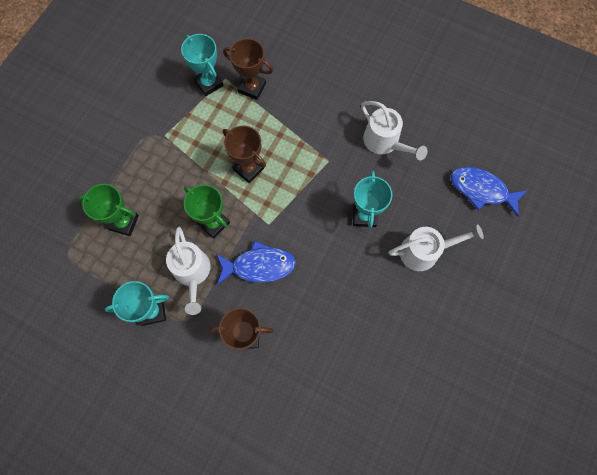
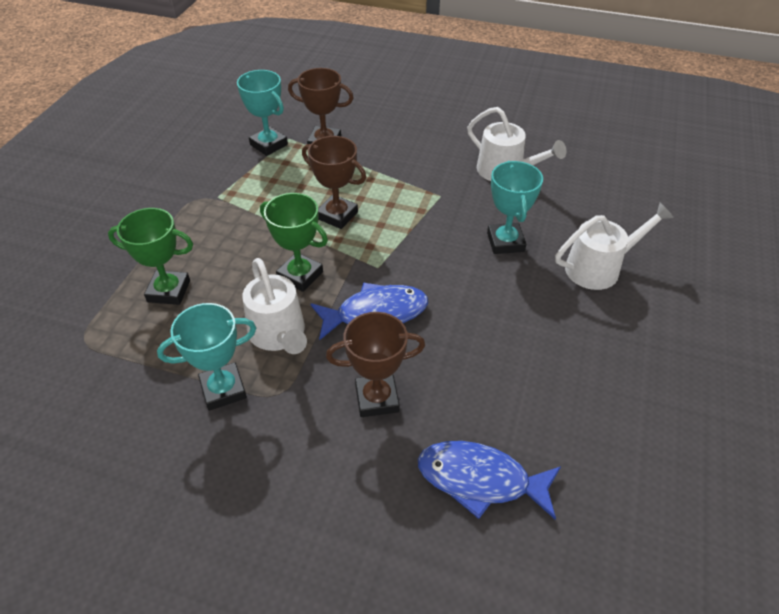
camera: 10 degrees left, 25 degrees down
(481, 190) = (644, 200): blue fish -> blue fish (480, 480)

